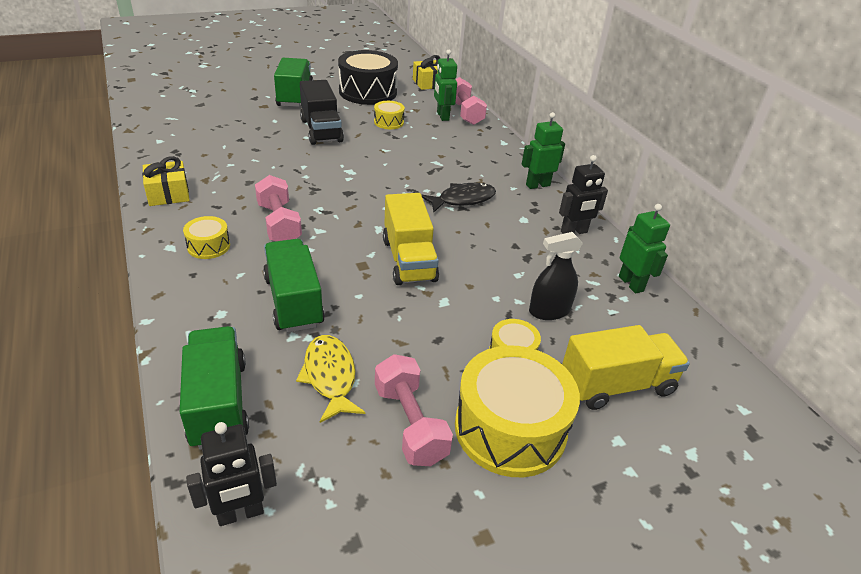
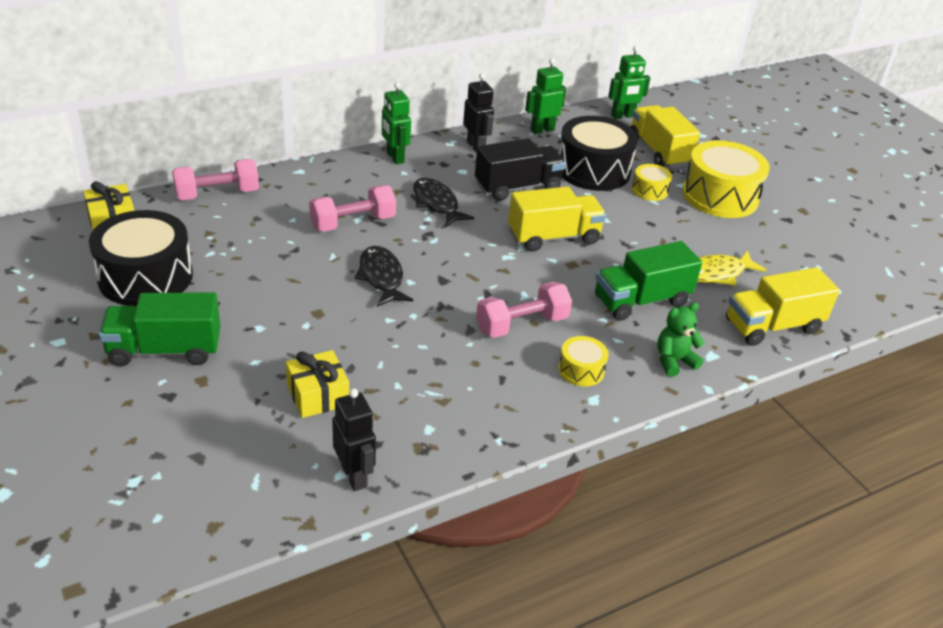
camera: 95 degrees left, 0 degrees up
(168, 194) = (487, 427): yellow gift -> yellow gift (318, 395)
(195, 305) = (674, 361): none -> green teddy bear
(218, 403) = (772, 326): green truck -> yellow truck
(240, 514) = (848, 302): black robot -> black robot (354, 476)
(321, 130) = (285, 313): black truck -> black truck (517, 187)
(355, 166) = (381, 277): none -> black fish
(389, 122) = (252, 255): yellow drum -> none
(410, 423) = (739, 236): pink dumbbell -> pink dumbbell (353, 223)
(442, 116) = (229, 211): green robot -> green robot (622, 116)
(549, 311) = (593, 170): black spray bottle -> black drum

